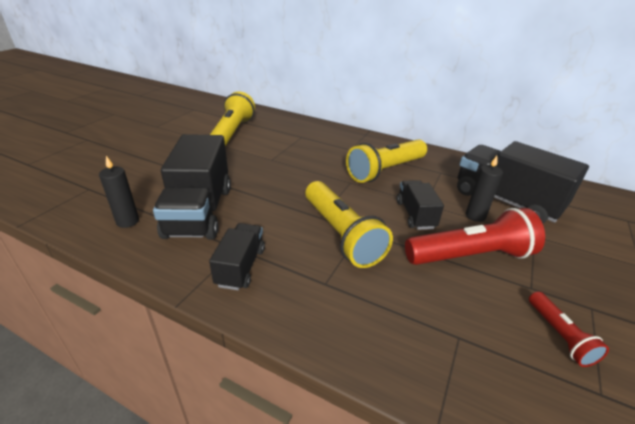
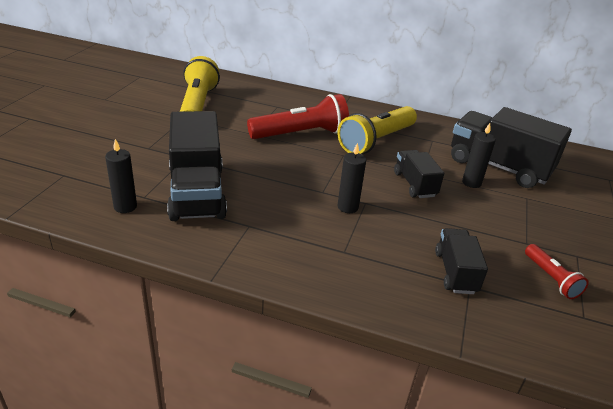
camera: 10 degrees left, 0 degrees up
(241, 267) = (260, 242): black truck -> black truck (455, 272)
(341, 234) = (347, 207): yellow flashlight -> black candle
(470, 256) = (471, 219): red flashlight -> red flashlight (301, 134)

